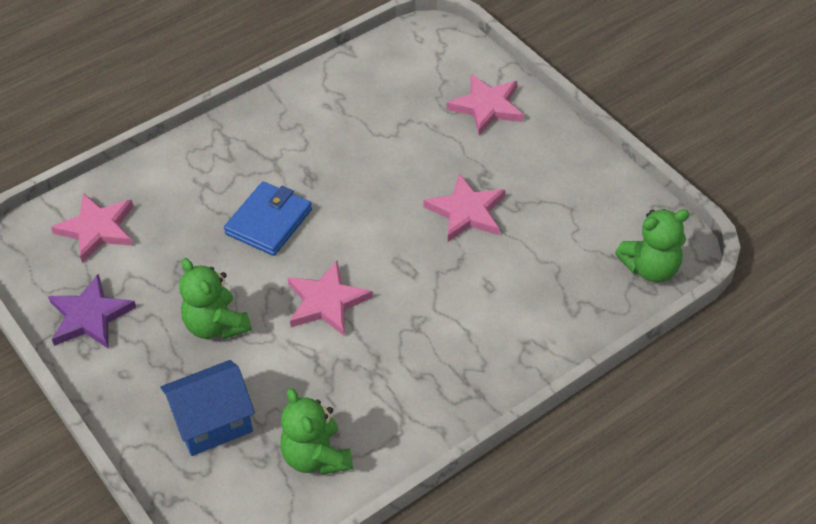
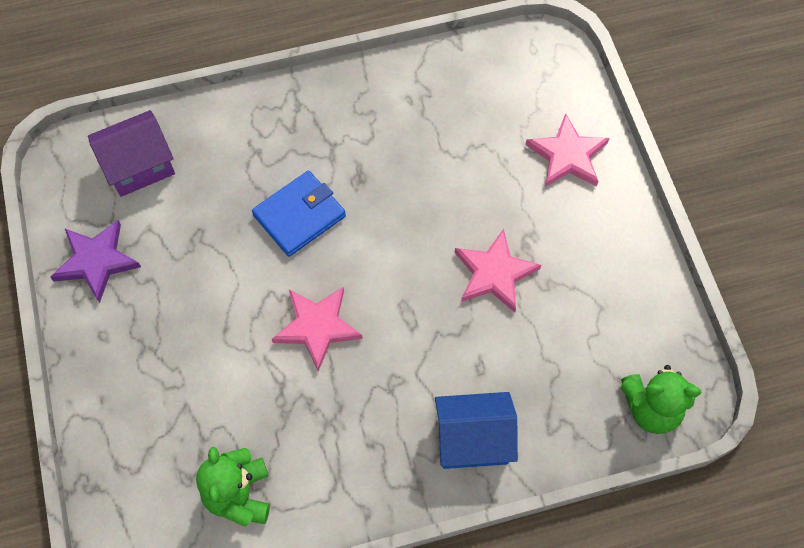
camera: 20 degrees right, 15 degrees up
(97, 229) = (139, 166): pink star -> purple house
(213, 423) = (161, 420): blue house -> blue house (472, 440)
(216, 325) = (205, 314): green teddy bear -> none

